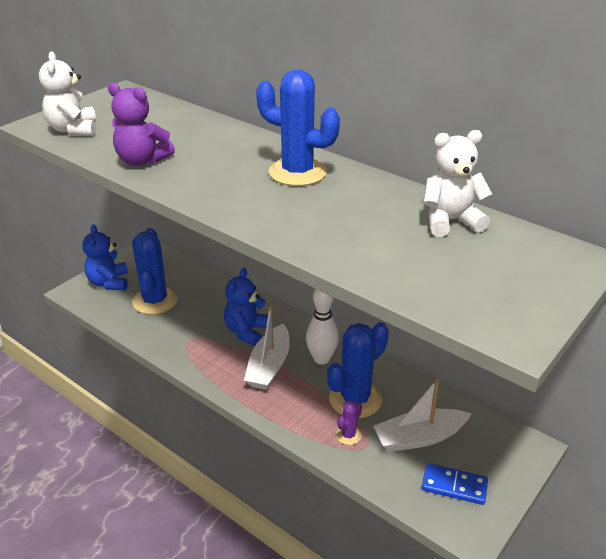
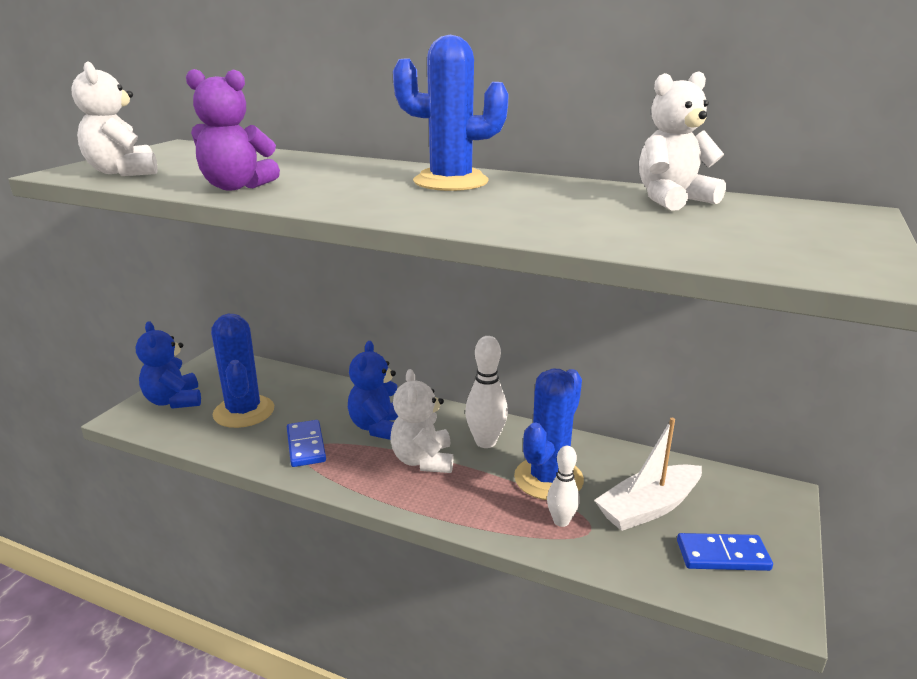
camera: 15 degrees left, 10 degrees down
(190, 338) = (306, 446): none -> blue domino
(269, 366) = (423, 460): white boat -> white teddy bear
(348, 435) = (561, 521): purple cactus -> white bowling pin

